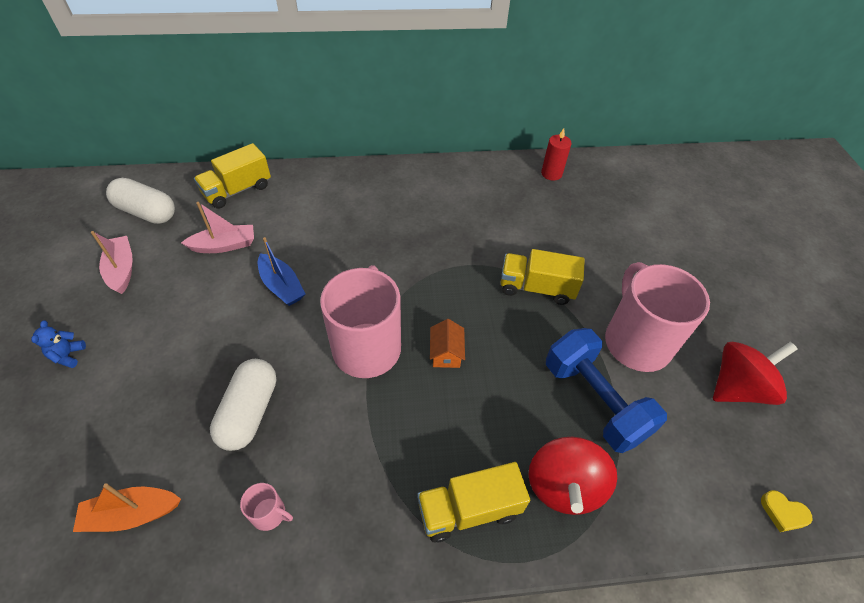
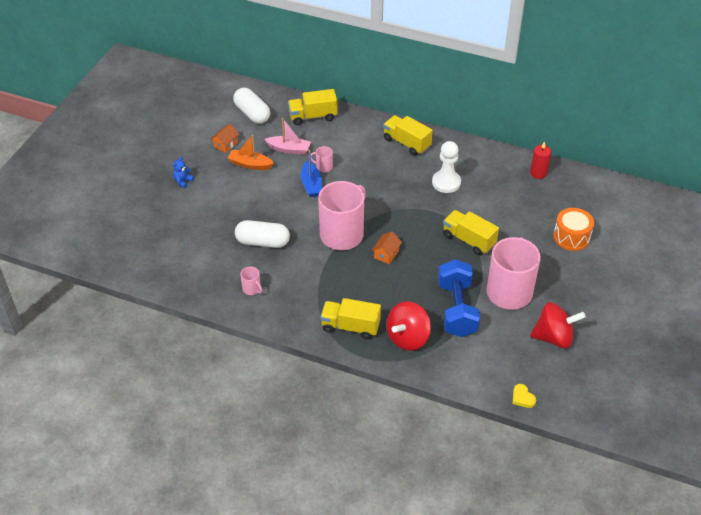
camera: 30 degrees right, 5 degrees down
(122, 270) = (225, 144): pink boat -> orange house
(132, 514) = (189, 264): orange boat -> orange boat (250, 164)
(249, 412) = (263, 242): white capsule -> white capsule turned 60 degrees clockwise
(286, 254) = (323, 167): none -> pink mug
(379, 186) = (406, 143): none -> yellow truck
(458, 220) = (446, 182): none -> white pawn
(644, 237) = (571, 237): none -> orange drum

